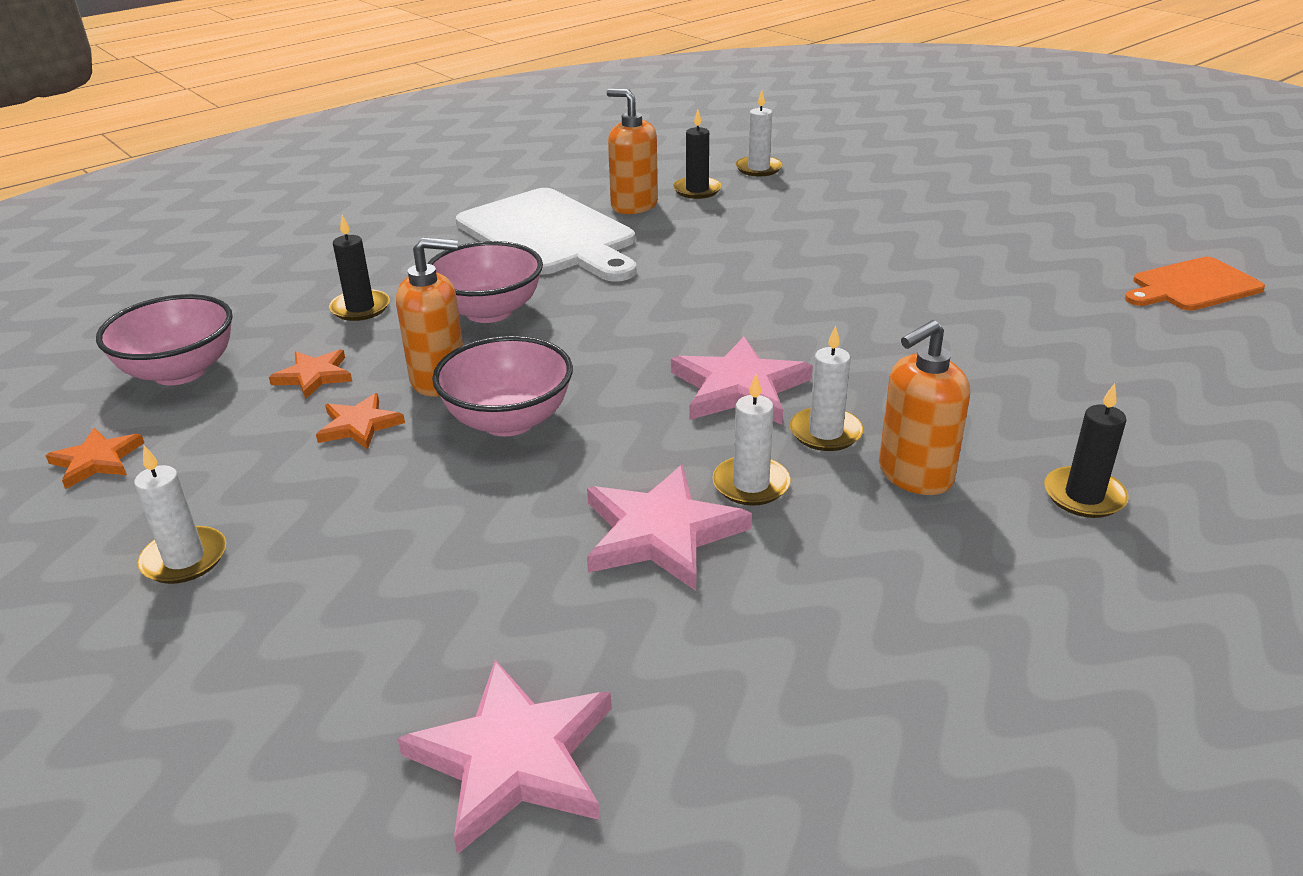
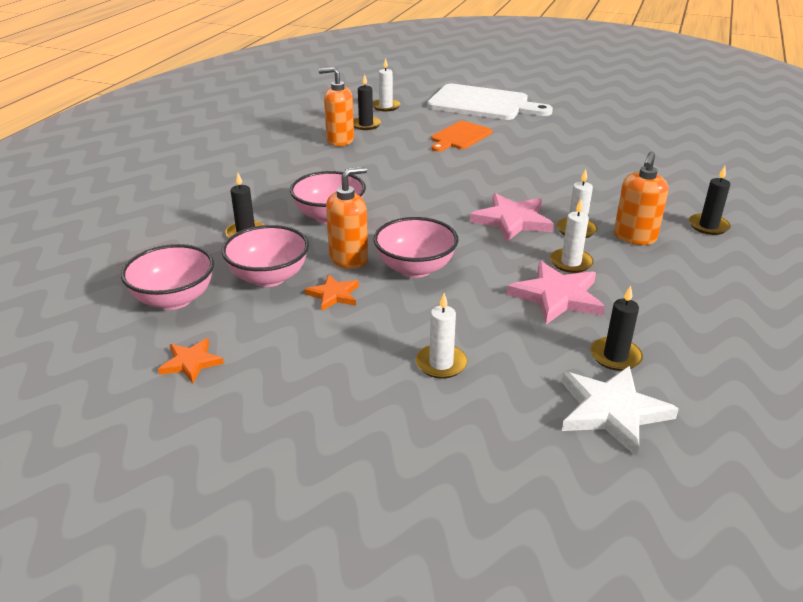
camera: 30 degrees left, 0 degrees up
(184, 559) = (325, 392): white candle -> white candle (441, 364)
(314, 376) = (269, 277): orange star -> pink bowl
(513, 758) = (611, 411): pink star -> white star
(550, 235) = (310, 167): white cutting board -> white cutting board (482, 104)
(632, 668) = (615, 356): none -> black candle
(1193, 286) = (653, 125): orange cutting board -> orange cutting board (460, 137)

